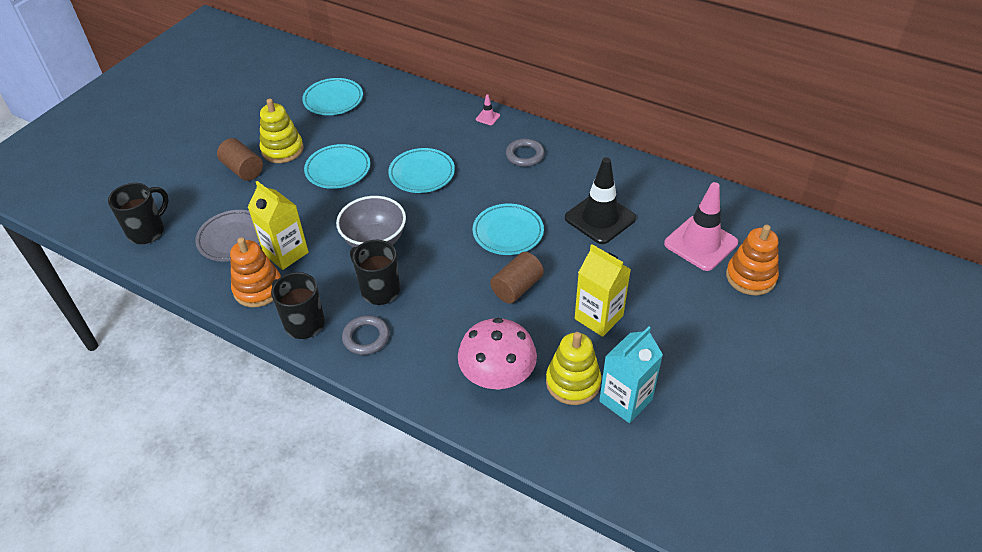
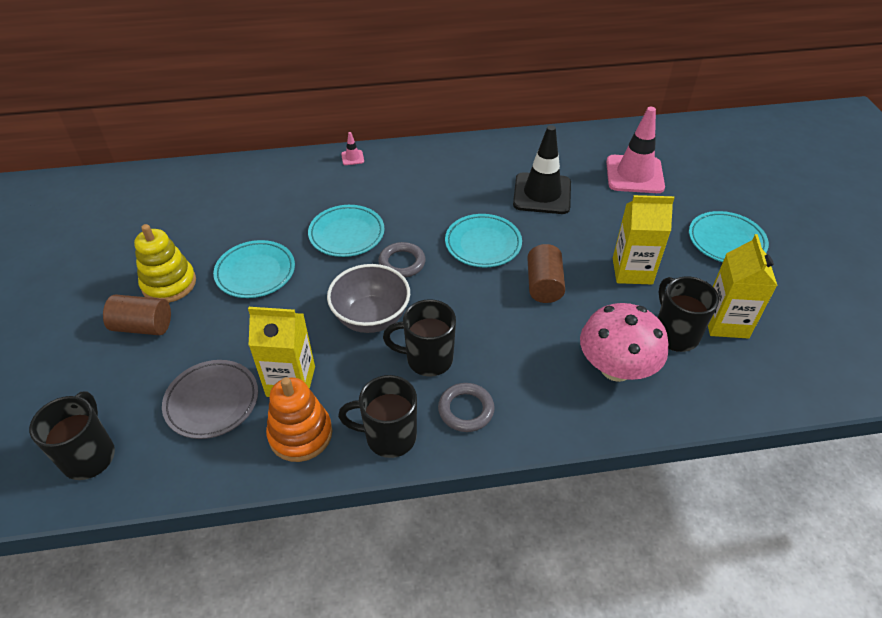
camera: 40 degrees left, 0 degrees up
(333, 100) = (174, 210): turquoise plate -> turquoise plate (726, 241)
(525, 155) = (422, 174): grey ring -> grey ring (402, 263)
(573, 382) = (675, 334): yellow stacking toy -> black mug
(625, 400) = (726, 322): turquoise carton -> yellow carton
(750, 277) = (694, 181): orange stacking toy -> none

